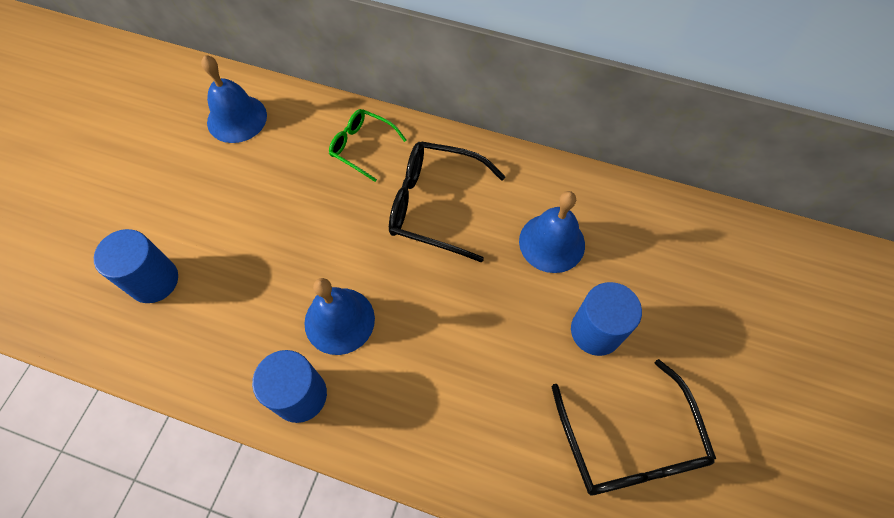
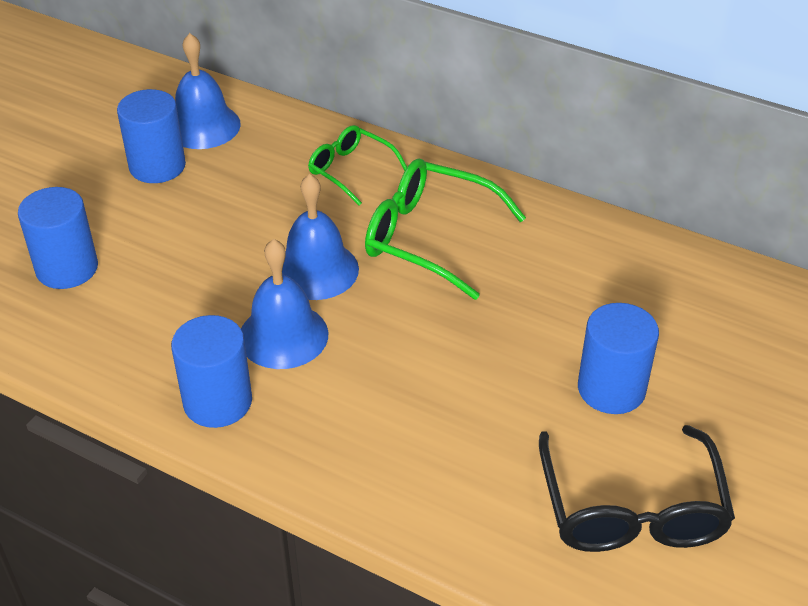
camera: 10 degrees right, 20 degrees down
(207, 165) = (157, 166): none -> blue cylinder
(434, 205) = (429, 237): black glasses -> green glasses
(552, 242) = (572, 292): blue bell -> blue bell (316, 270)

